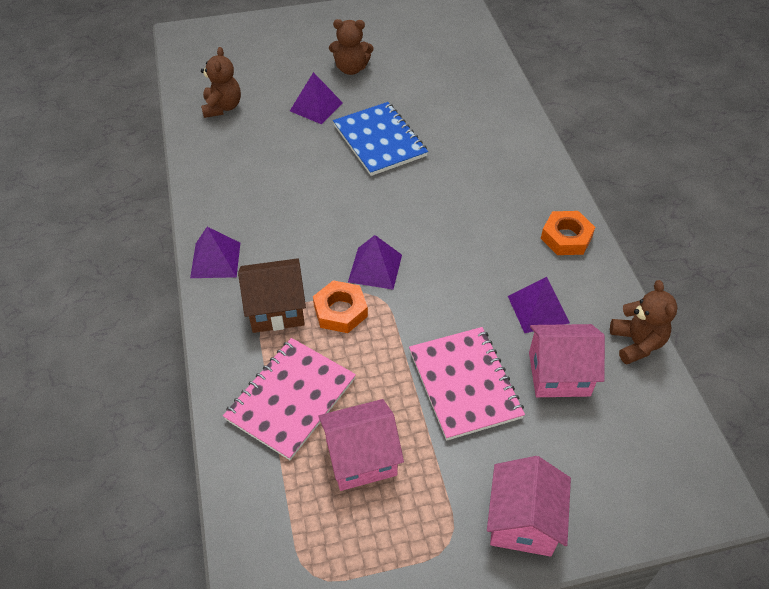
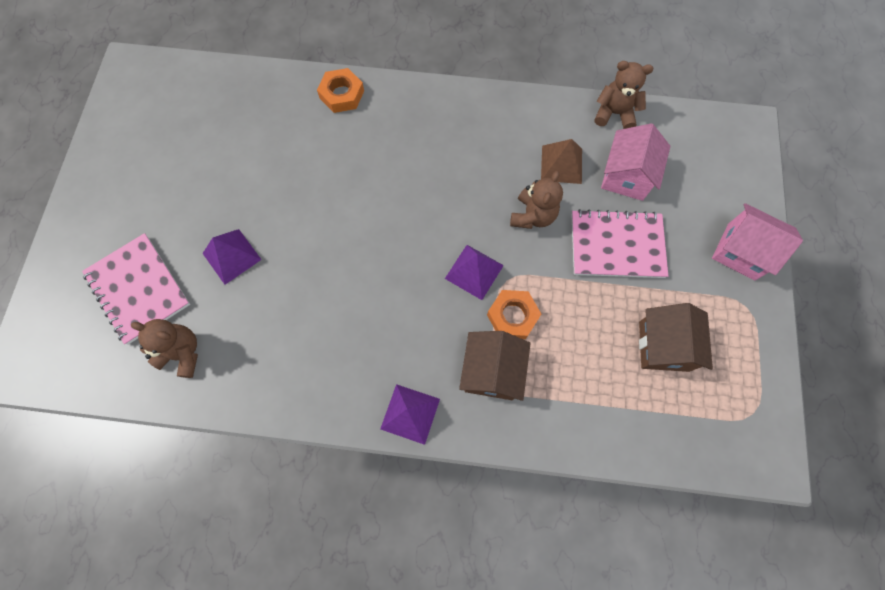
camera: 70 degrees left, 20 degrees up
(290, 399) = (593, 386): pink notebook -> pink notebook (138, 289)
(351, 68) = (188, 203): brown teddy bear -> brown teddy bear (532, 216)
(361, 458) = (663, 346): pink house -> brown house
(380, 140) = (312, 213): blue notebook -> none
(538, 309) = (561, 164): purple pyramid -> brown pyramid
(566, 237) = (495, 113): orange nut -> orange nut (342, 94)

